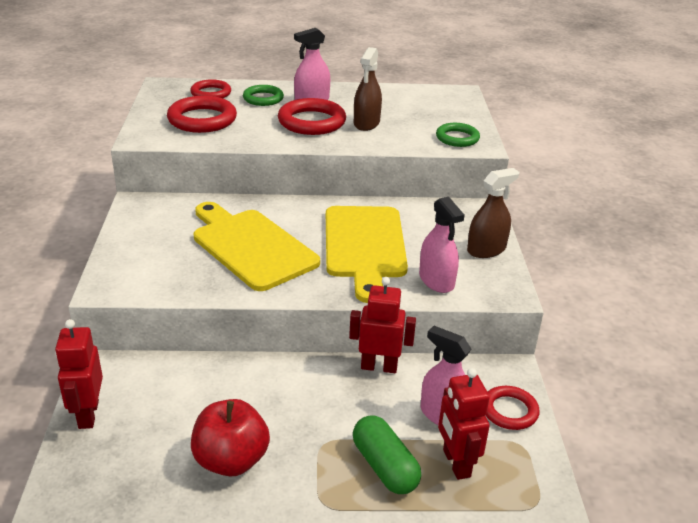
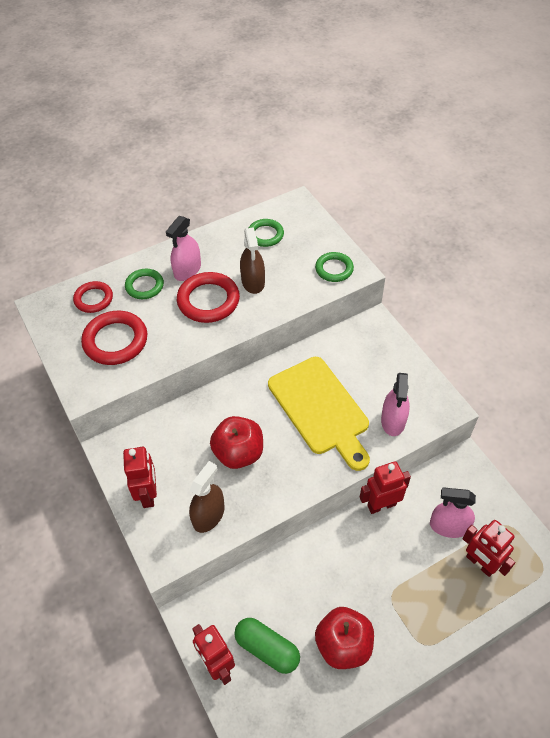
camera: 25 degrees left, 20 degrees up
(138, 242) = (148, 494): none -> red robot
(251, 246) = (238, 453): yellow cutting board -> red apple
(384, 467) = (440, 592): green capsule -> green capsule (267, 649)
(408, 101) = (265, 235): none -> green ring
(436, 280) = (393, 420): pink spray bottle -> pink spray bottle turned 60 degrees clockwise
(486, 249) = (406, 368): brown spray bottle -> brown spray bottle (208, 515)
(509, 411) = (485, 499): red ring -> none

